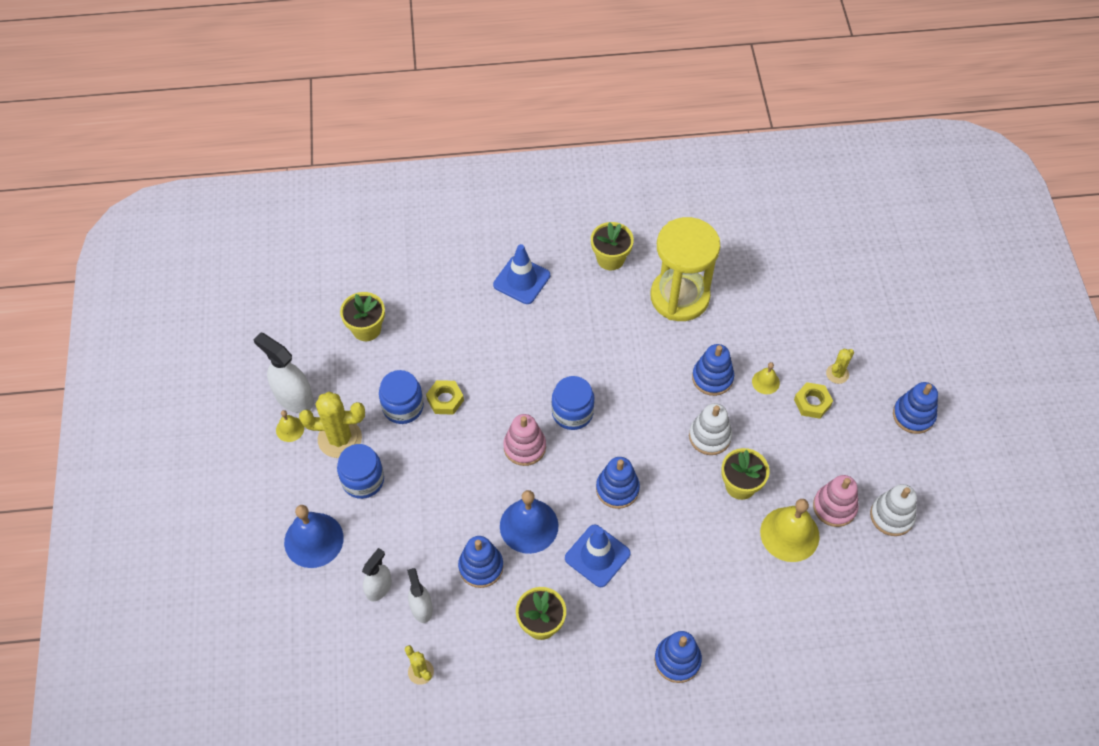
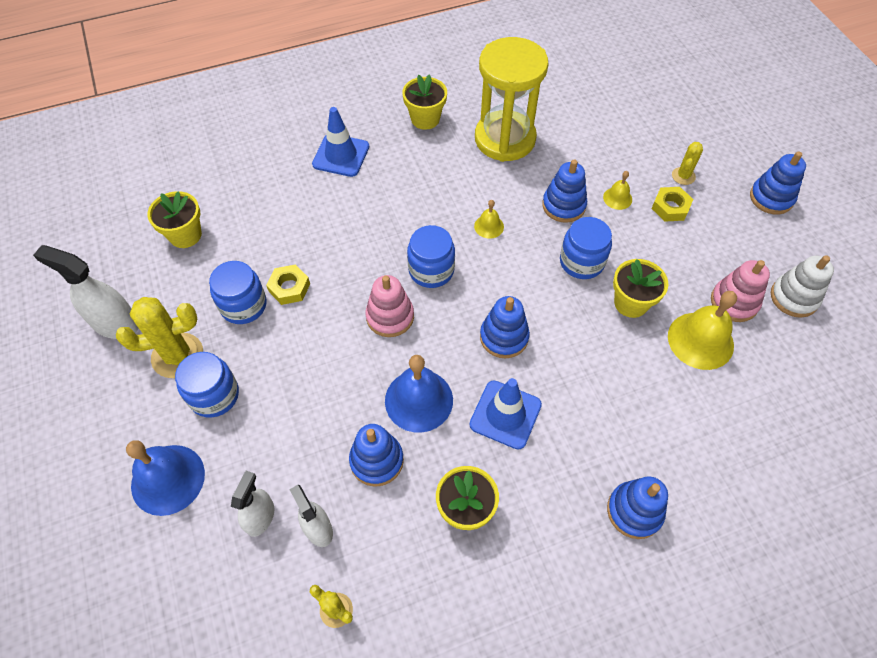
camera: 15 degrees left, 0 degrees up
(290, 429) = (116, 358): yellow bell -> yellow bell (489, 226)
(709, 436) = (581, 262): white stacking toy -> blue jar

